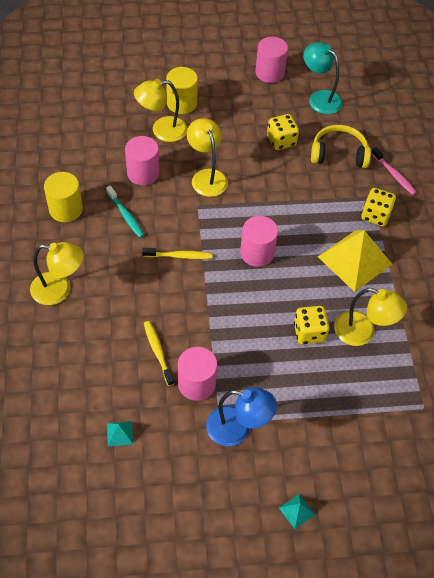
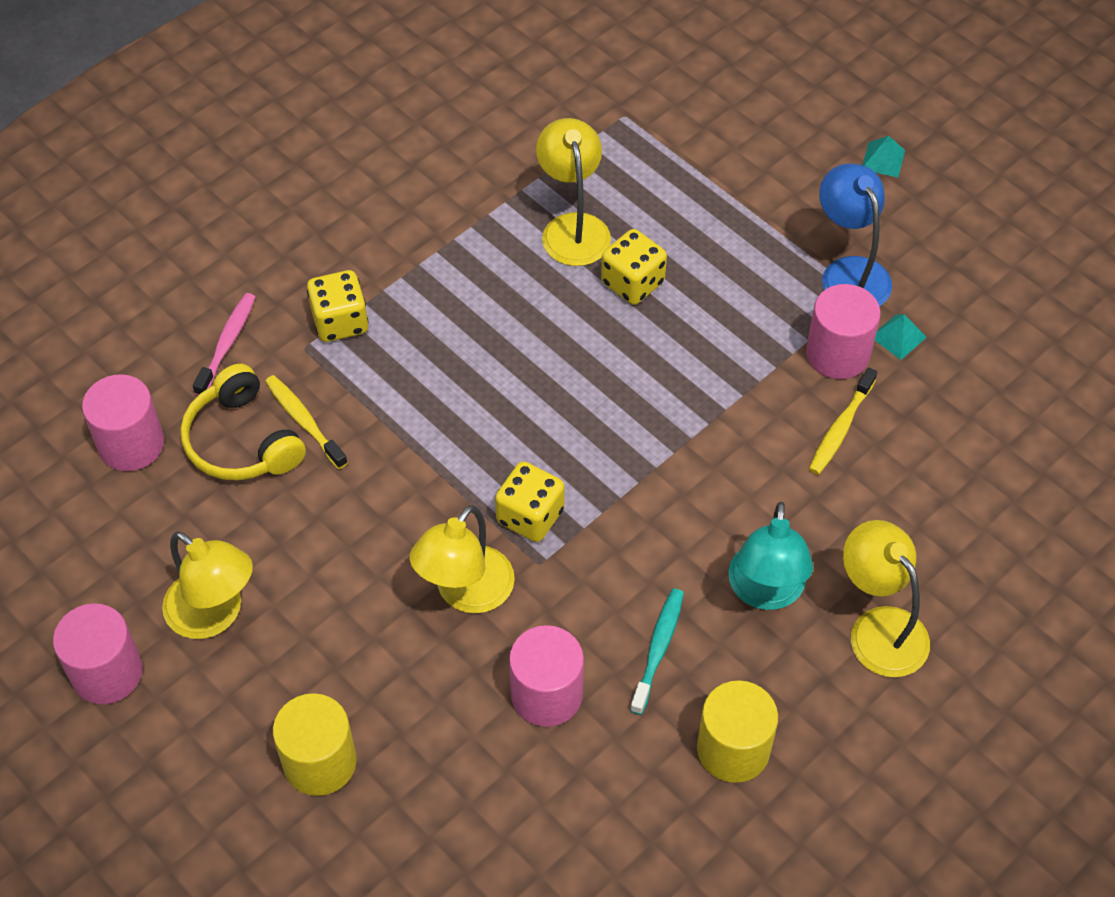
camera: 125 degrees left, 0 degrees up
(120, 433) = (990, 386): turquoise pyramid -> turquoise pyramid (898, 337)
(162, 130) = (419, 742): yellow lamp -> yellow lamp (215, 615)
(179, 256) = (661, 517): yellow toothbrush -> yellow toothbrush (304, 421)
(257, 253) = (557, 423): pink cylinder -> pink cylinder (131, 444)
(281, 141) = (282, 540): yellow dice -> yellow dice (530, 516)
(319, 98) = (117, 548): turquoise lamp -> turquoise lamp (765, 592)
(354, 260) = (454, 301): yellow pyramid -> none

